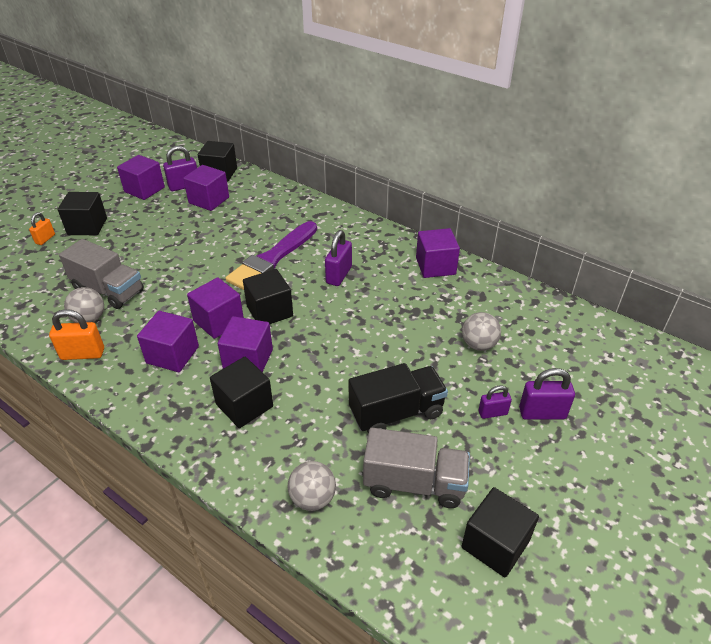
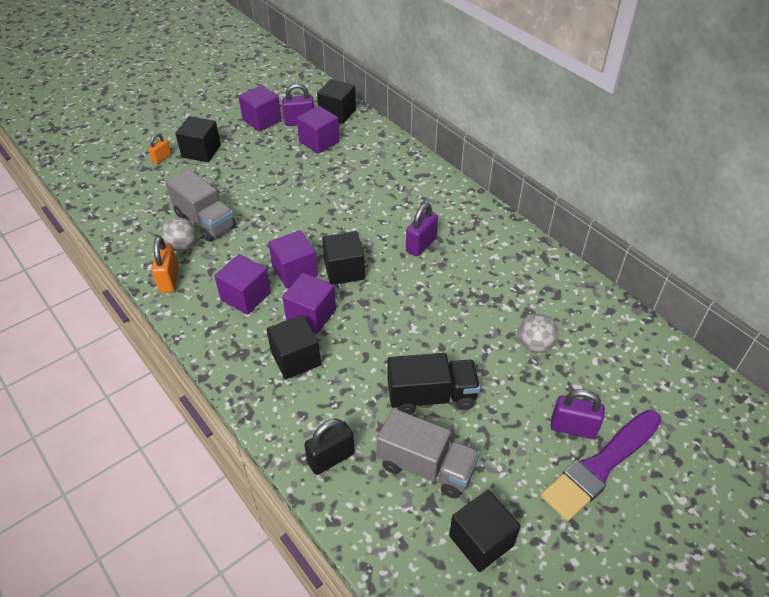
camera: 15 degrees right, 5 degrees up
(83, 354) = (169, 279): orange padlock -> orange padlock turned 75 degrees clockwise
(272, 258) = (362, 215): purple brush -> purple brush (600, 466)
(312, 498) = (331, 458): grey ball -> black padlock
(435, 266) = (520, 253): purple cube -> none
(492, 413) = (524, 417): purple padlock -> none

